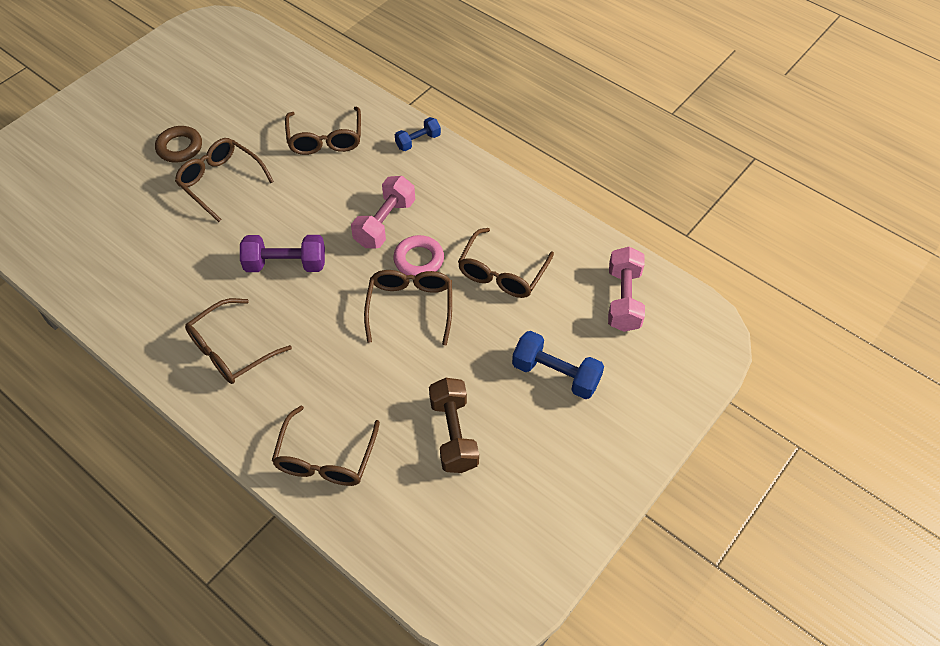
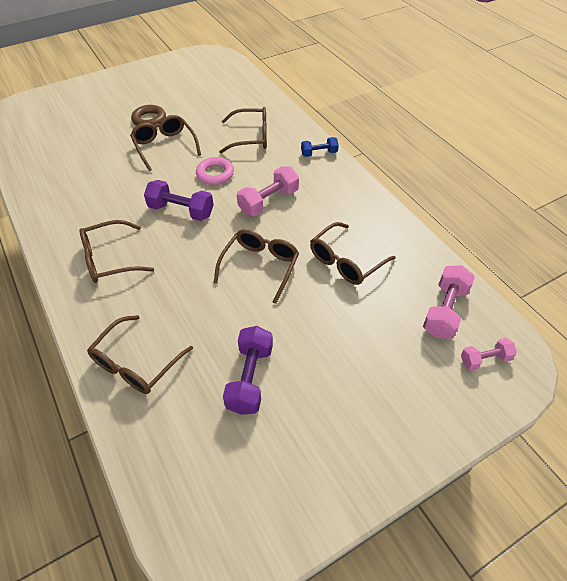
camera: 20 degrees right, 5 degrees down
(325, 139) = (251, 137): brown glasses -> brown glasses turned 105 degrees counterclockwise
(419, 260) = (282, 234): pink ring -> pink ring (215, 174)
(453, 434) = (250, 378): brown dumbbell -> purple dumbbell
(556, 374) = (360, 356): blue dumbbell -> none
(677, 339) = (485, 359): none -> pink dumbbell

